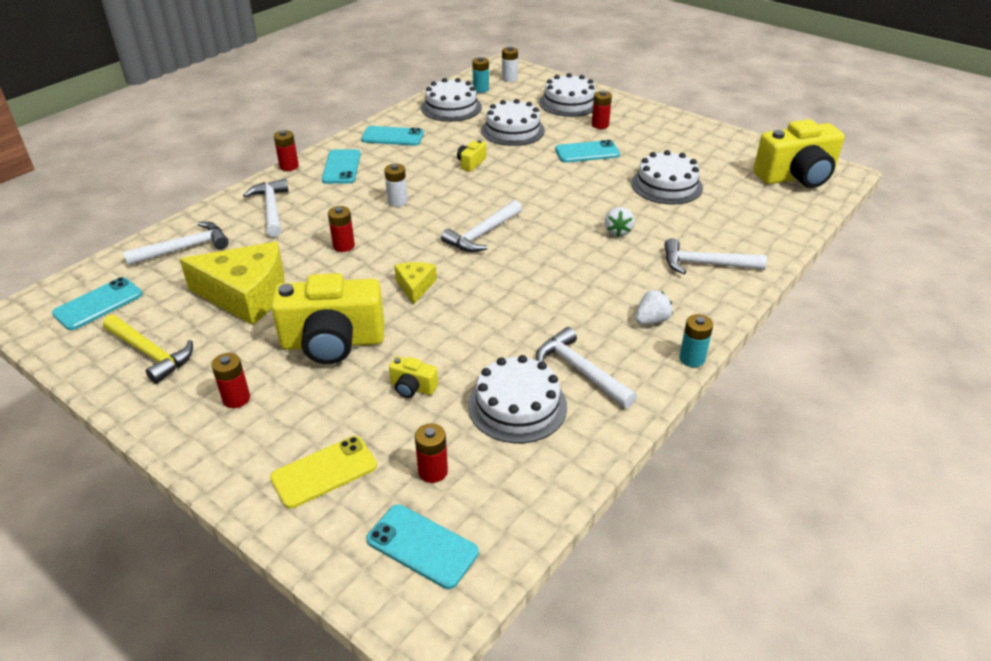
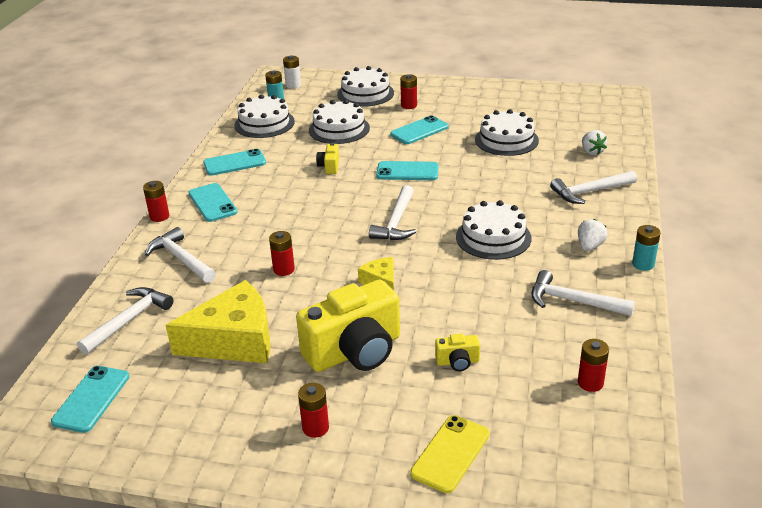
camera: 25 degrees left, 5 degrees down
(151, 353) = (193, 421): yellow hammer -> none
(397, 201) = (295, 217): white battery -> none
(422, 546) = (580, 474): turquoise phone -> turquoise phone (407, 171)
(433, 471) = (535, 418): red battery -> red battery (590, 383)
(517, 406) = (552, 344): white cake -> white cake (493, 237)
(618, 231) = (503, 187): white strawberry -> white strawberry (591, 152)
(796, 177) = (595, 107): yellow camera -> none

